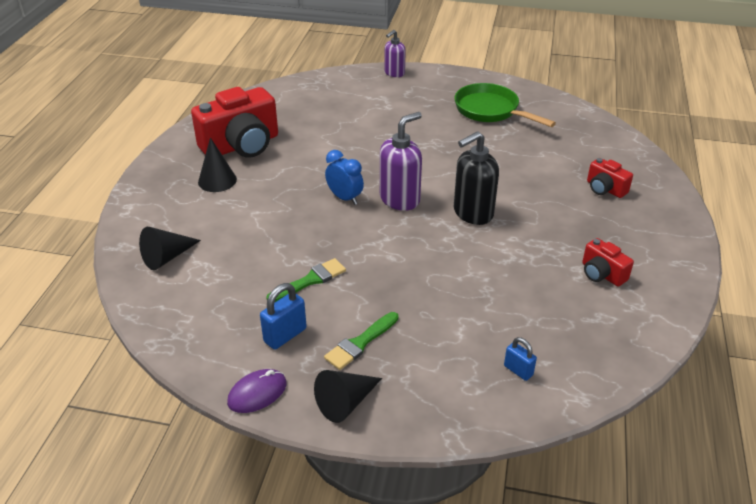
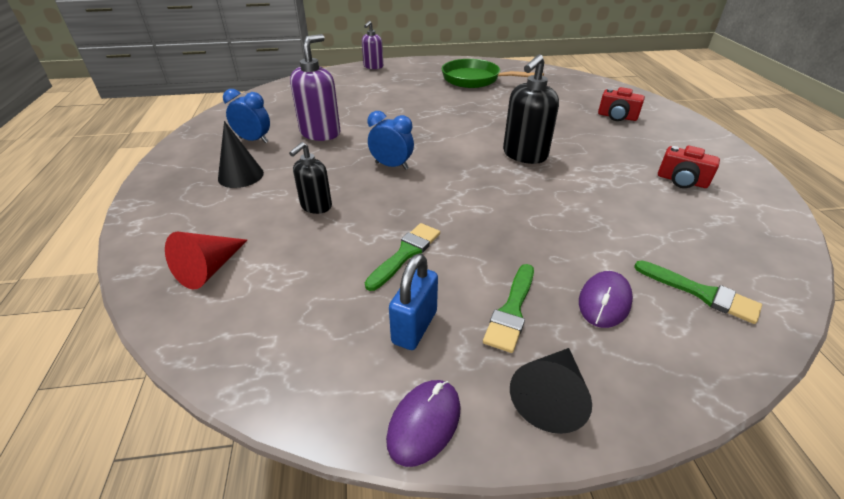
camera: 20 degrees left, 0 degrees up
(167, 257) = (210, 269): black cone -> red cone
(241, 145) = (254, 140): red camera -> blue clock
(263, 223) = (316, 206): none -> black soap dispenser
(400, 199) = (447, 156): purple soap dispenser -> purple soap dispenser (320, 133)
(435, 355) = (604, 301): none -> purple mouse
(518, 370) = (701, 293): blue padlock -> green brush

